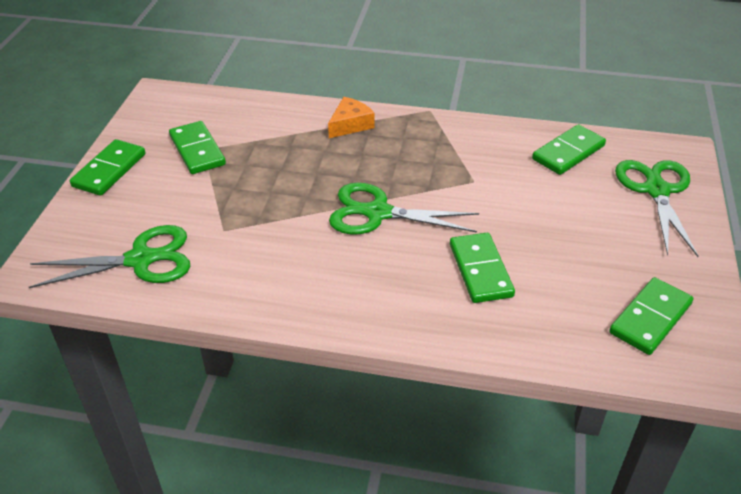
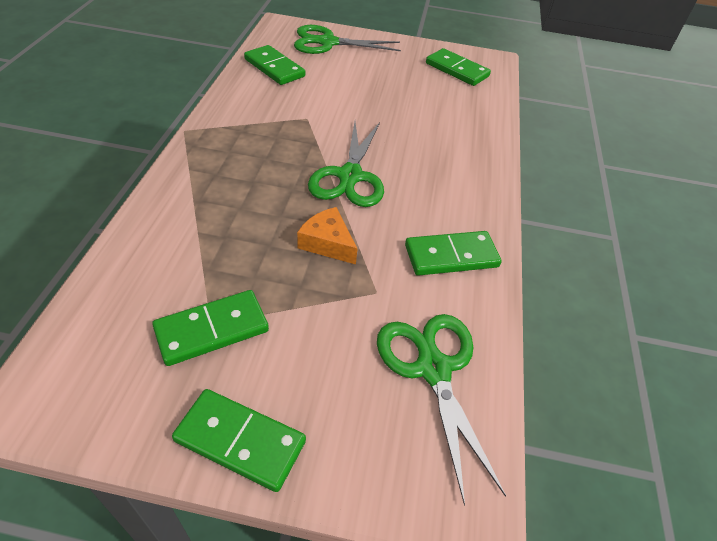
camera: 95 degrees left, 5 degrees up
(350, 125) = (193, 186): orange cheese -> orange cheese (327, 243)
(480, 270) = (421, 128): green domino -> green domino (451, 256)

